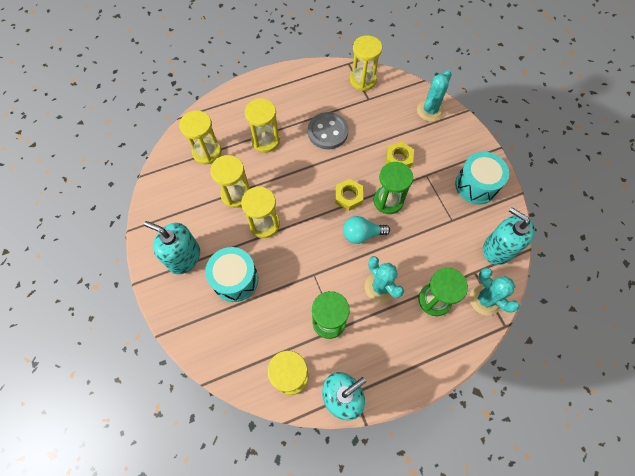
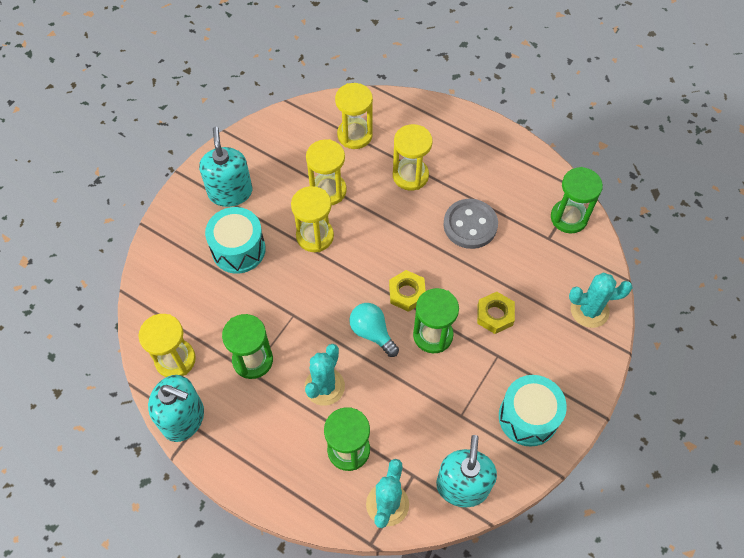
camera: 55 degrees right, 5 degrees down
(363, 80) = (569, 218): yellow hourglass -> green hourglass

